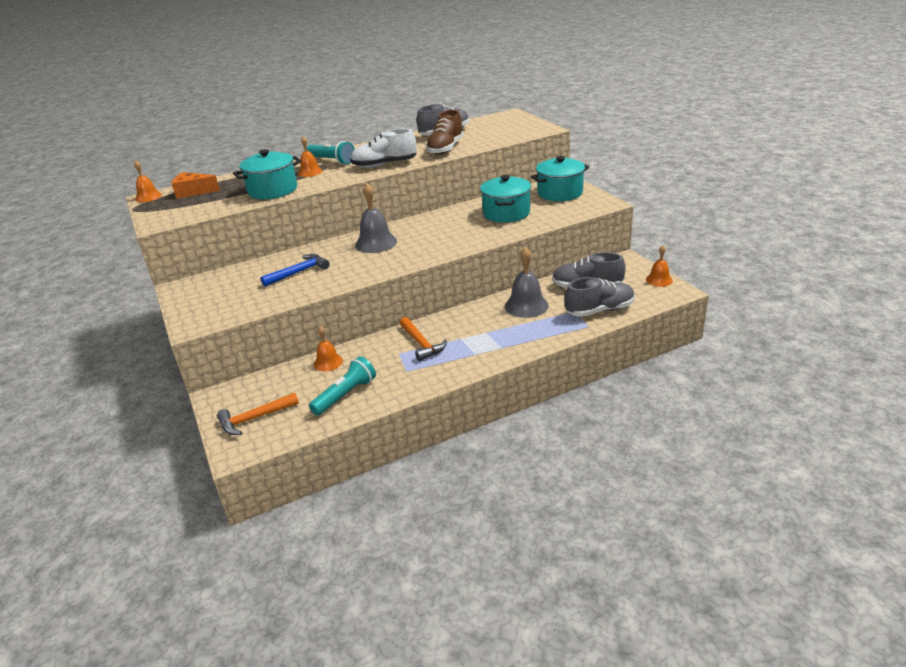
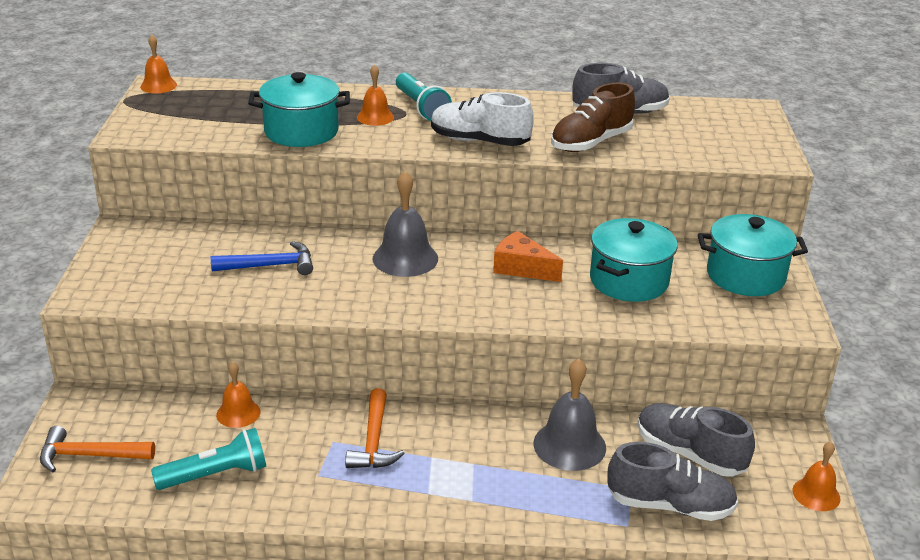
camera: 25 degrees right, 0 degrees up
(193, 192) = (212, 97): orange cheese -> orange cheese (522, 268)

